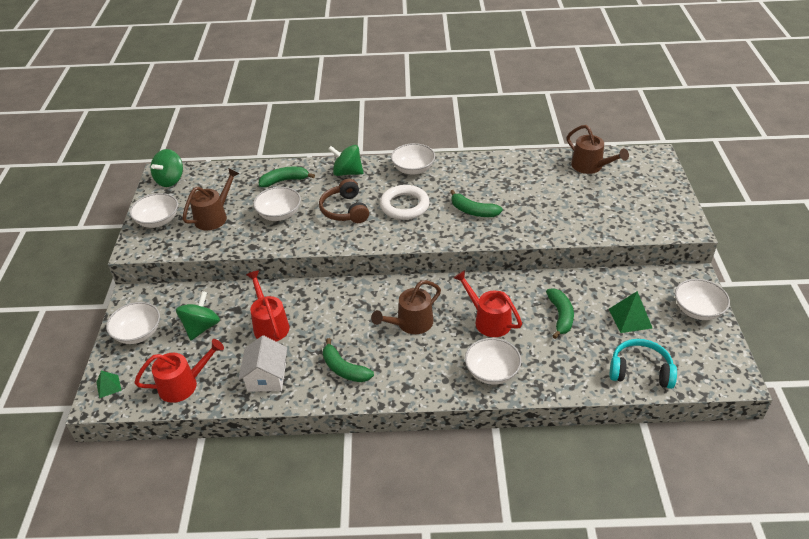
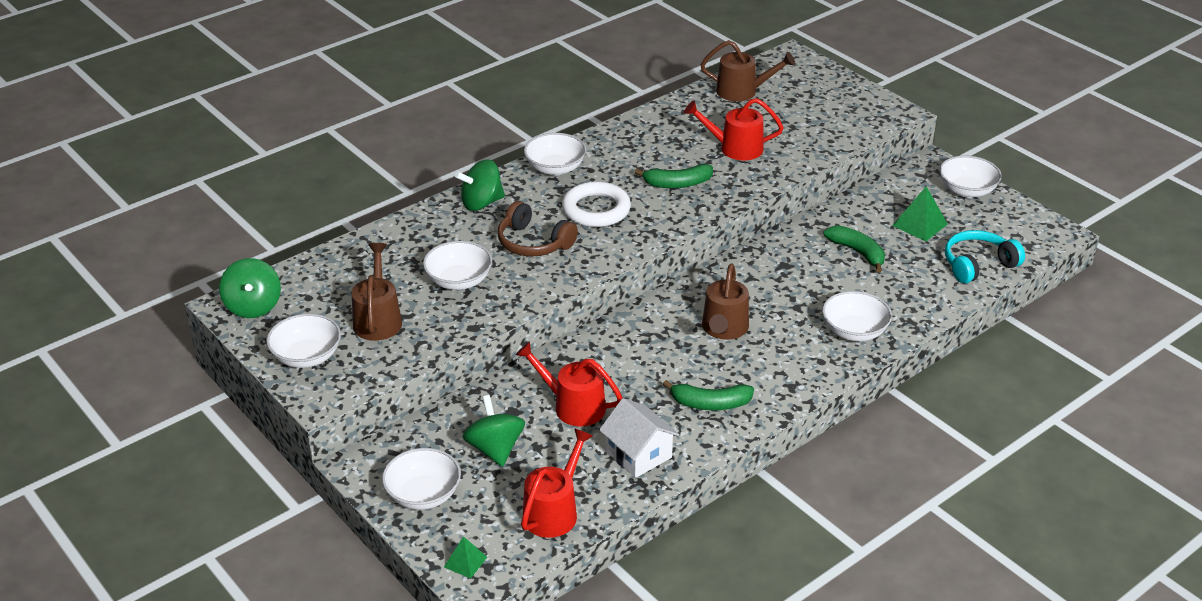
camera: 40 degrees left, 5 degrees down
(284, 181) = (414, 243): green banana -> none
(488, 320) = (796, 288): red watering can -> red watering can (734, 148)

